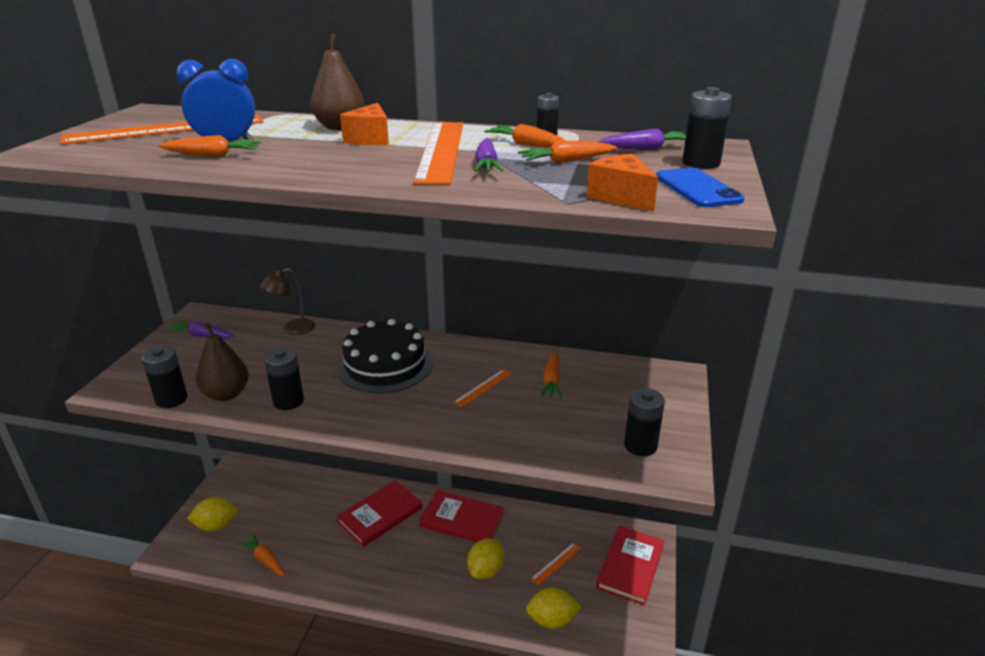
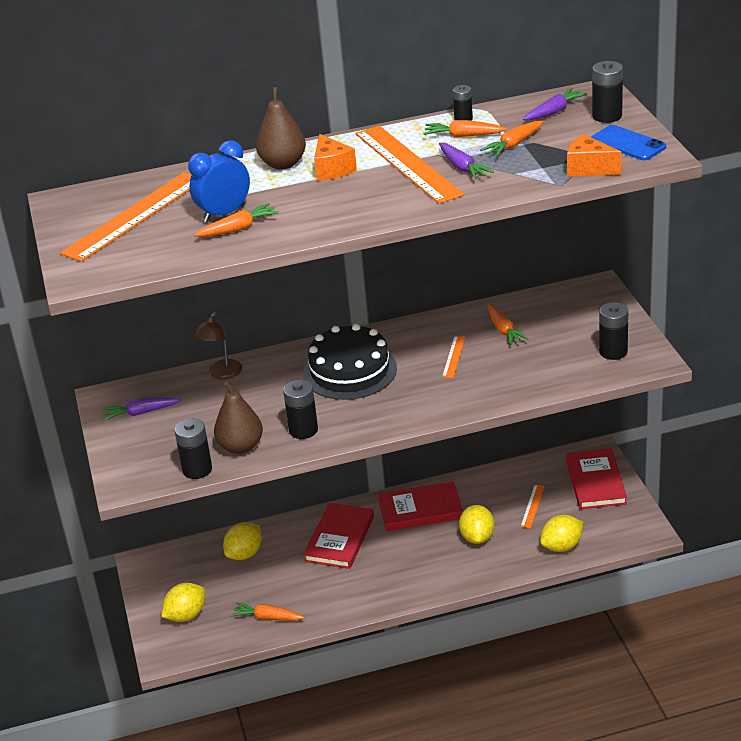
camera: 25 degrees left, 5 degrees up
(304, 494) = (244, 554): none -> yellow lemon

